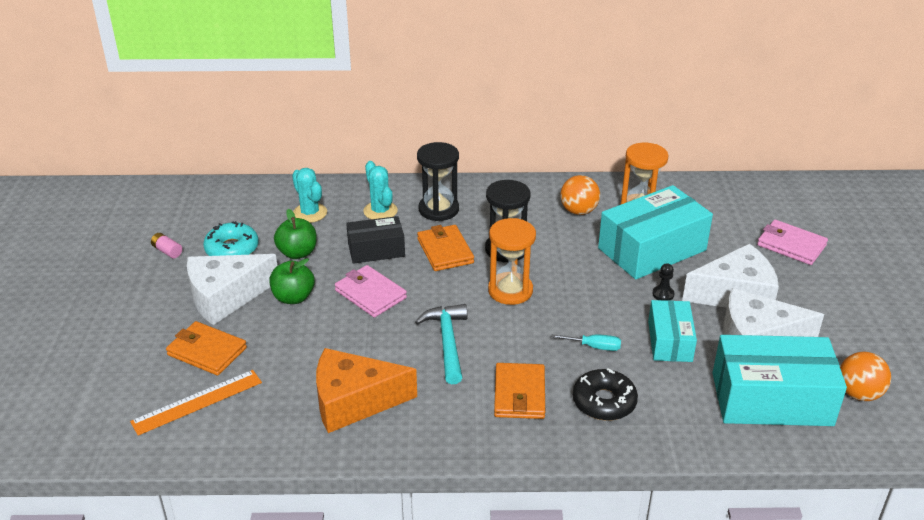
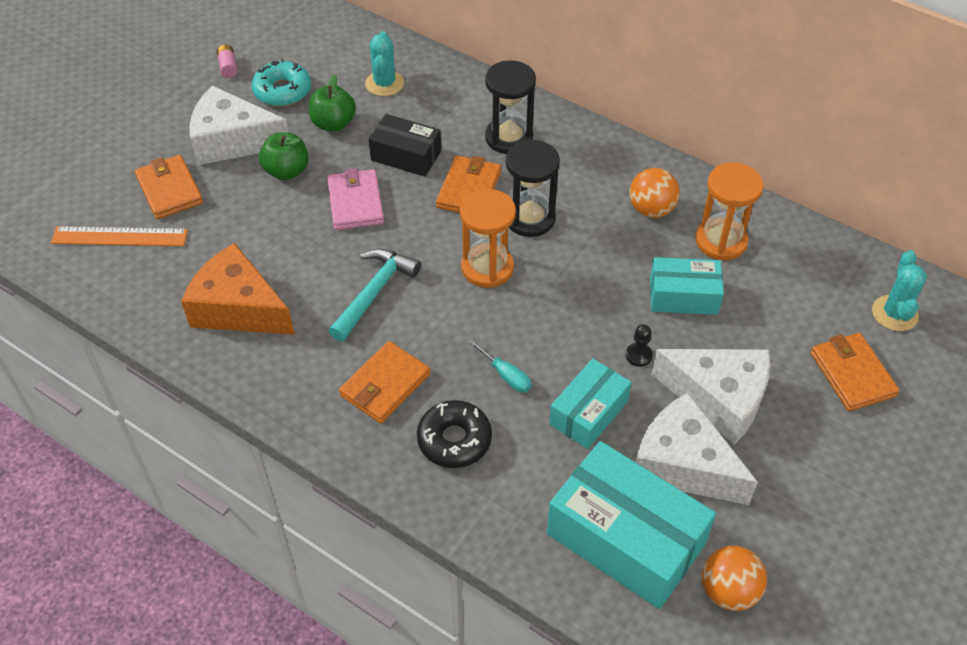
camera: 35 degrees right, 15 degrees up
(380, 211) = (451, 112): turquoise cactus -> turquoise cactus (894, 313)
(652, 249) = (683, 296): turquoise box -> turquoise box, size x0.58
(791, 245) = (852, 374): pink wallet -> orange wallet

